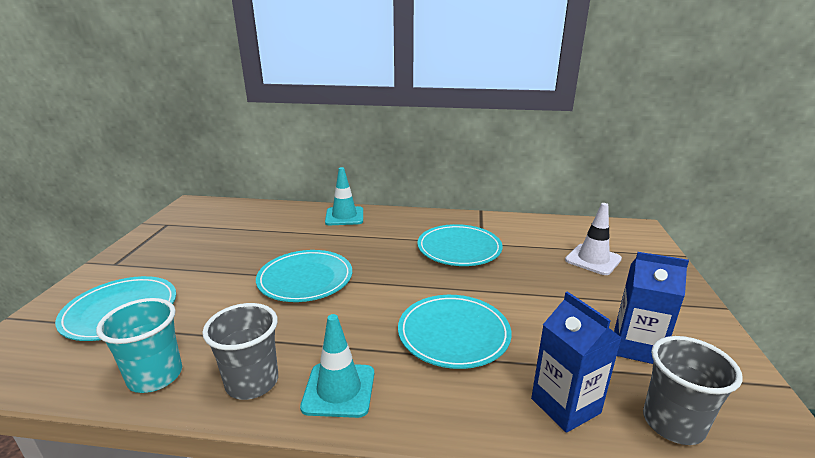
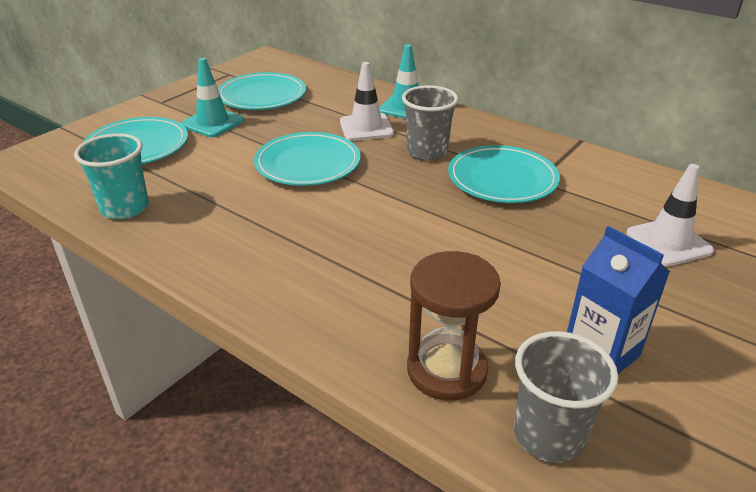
camera: 30 degrees right, 10 degrees up
(252, 382) = (188, 239): grey cup -> grey cup (427, 152)
(327, 238) = (366, 127): none -> white traffic cone
(339, 390) = (250, 272): turquoise traffic cone -> turquoise traffic cone (212, 123)
(453, 334) = (402, 263): turquoise plate -> turquoise plate (262, 96)
(565, 406) = (446, 370): blue carton -> brown hourglass

